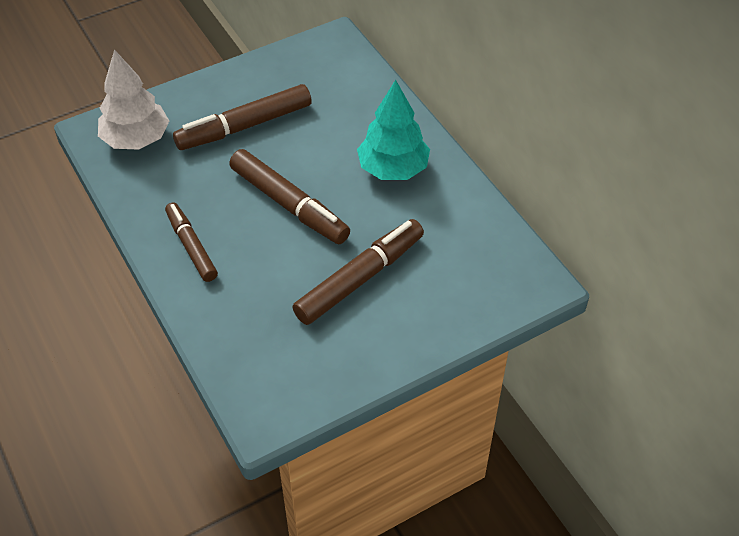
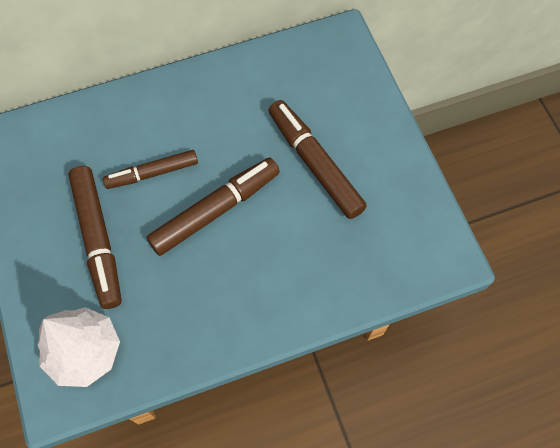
camera: 80 degrees left, 15 degrees up
(191, 246) = (249, 304): brown marker -> brown marker (152, 173)
(393, 169) = (192, 117): turquoise tree -> none

